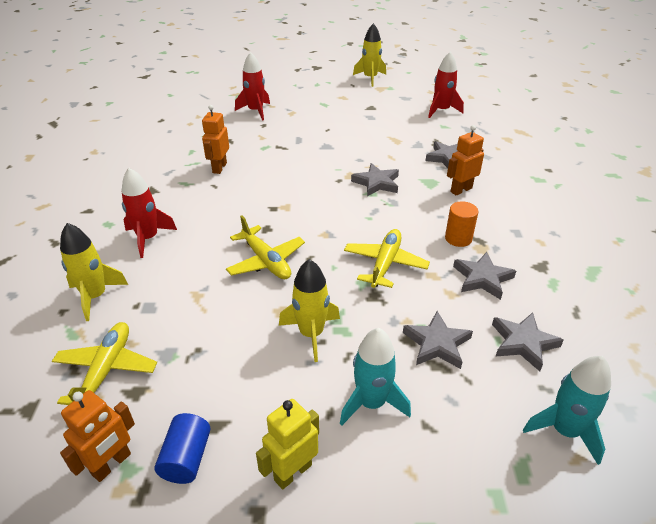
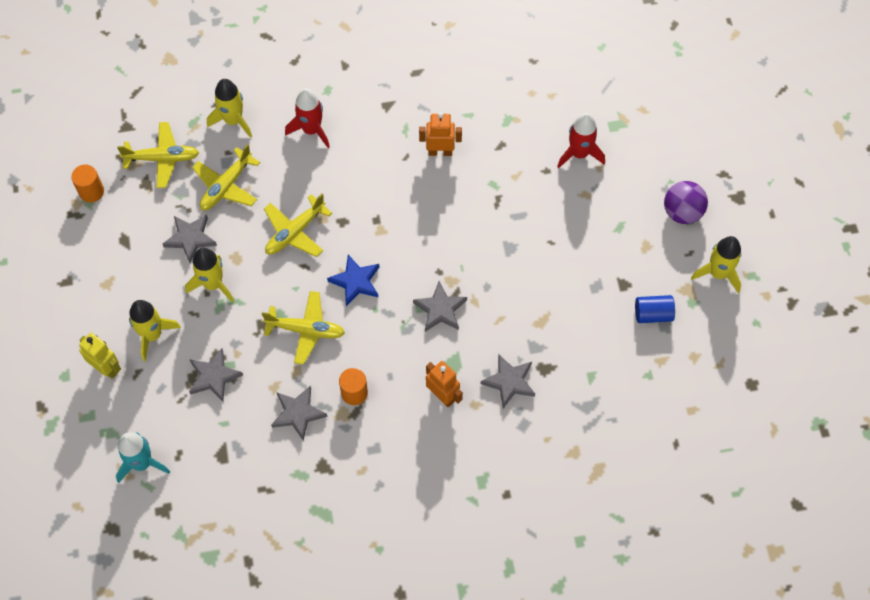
camera: 80 degrees right, 25 degrees up
(112, 464) = (91, 191): orange robot -> orange cylinder
(182, 310) = (226, 186): none -> yellow plane
(186, 458) = (99, 231): blue cylinder -> blue cylinder (653, 314)
(292, 472) = (95, 294): yellow robot -> yellow robot (106, 368)
(320, 83) = (682, 212): none -> purple ball
(336, 226) = (355, 281): none -> blue star
(371, 403) = (152, 335): turquoise rocket -> yellow rocket
(441, 110) = (635, 372): red rocket -> none
(523, 343) = (223, 442): grey star -> grey star (190, 238)

